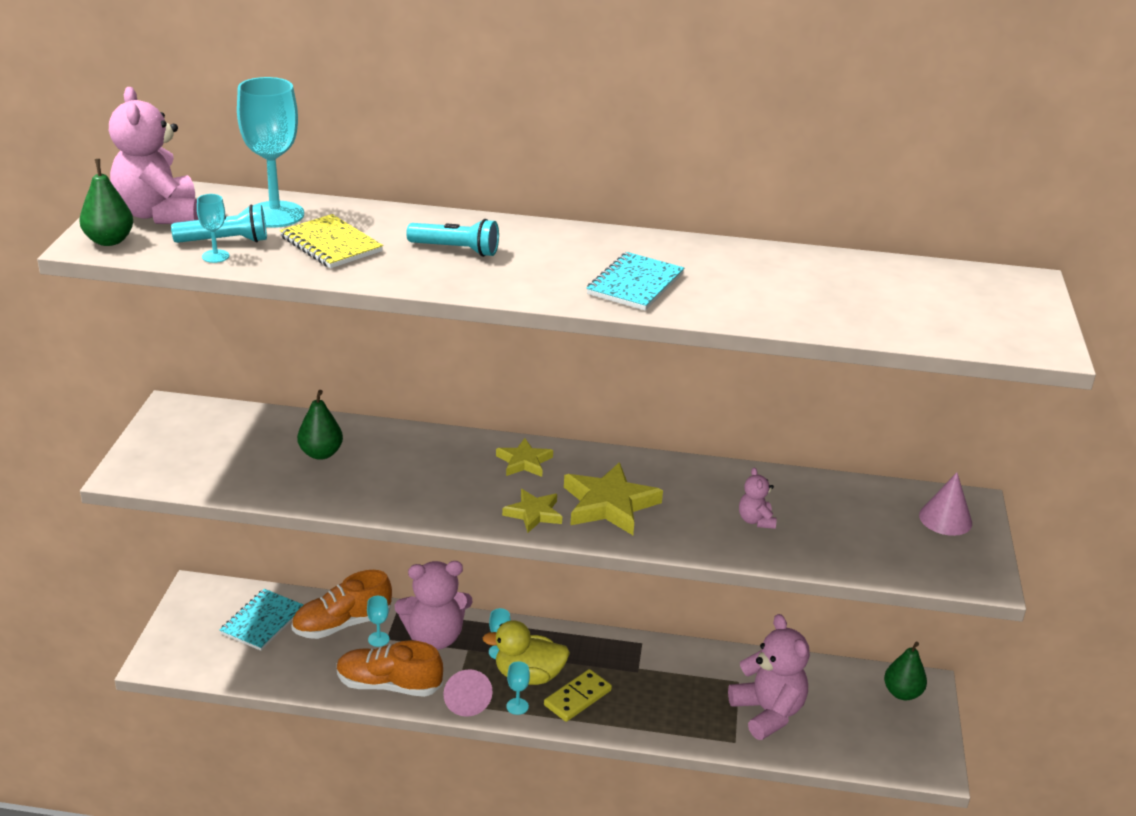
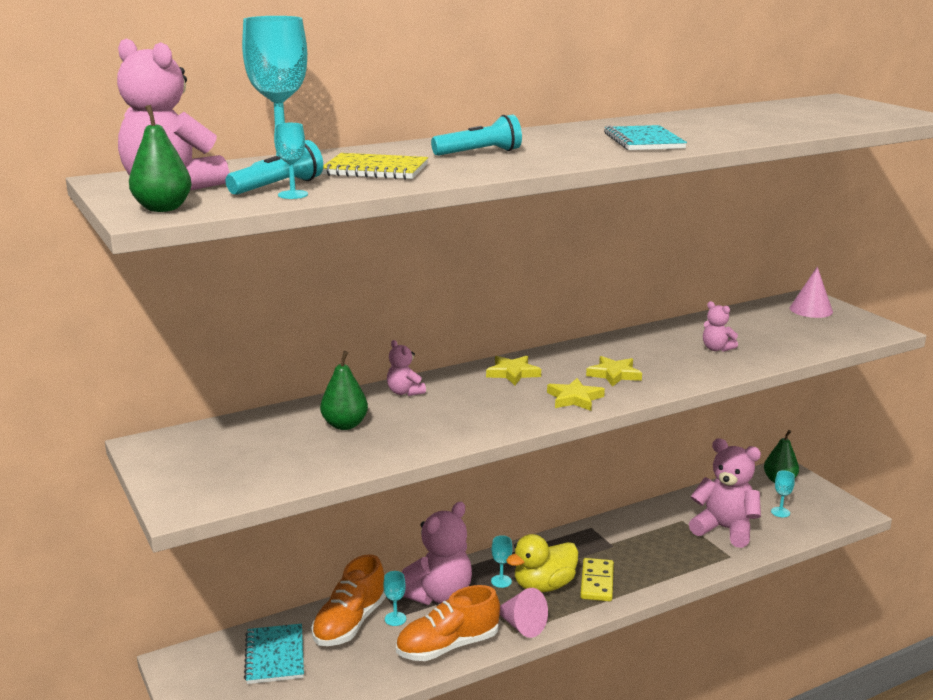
camera: 35 degrees left, 10 degrees down
(409, 441) = (404, 392): none -> pink teddy bear
(517, 706) = (563, 609): turquoise goblet -> turquoise goblet (780, 512)
(609, 504) = (614, 374): yellow star -> yellow star, size x0.59

